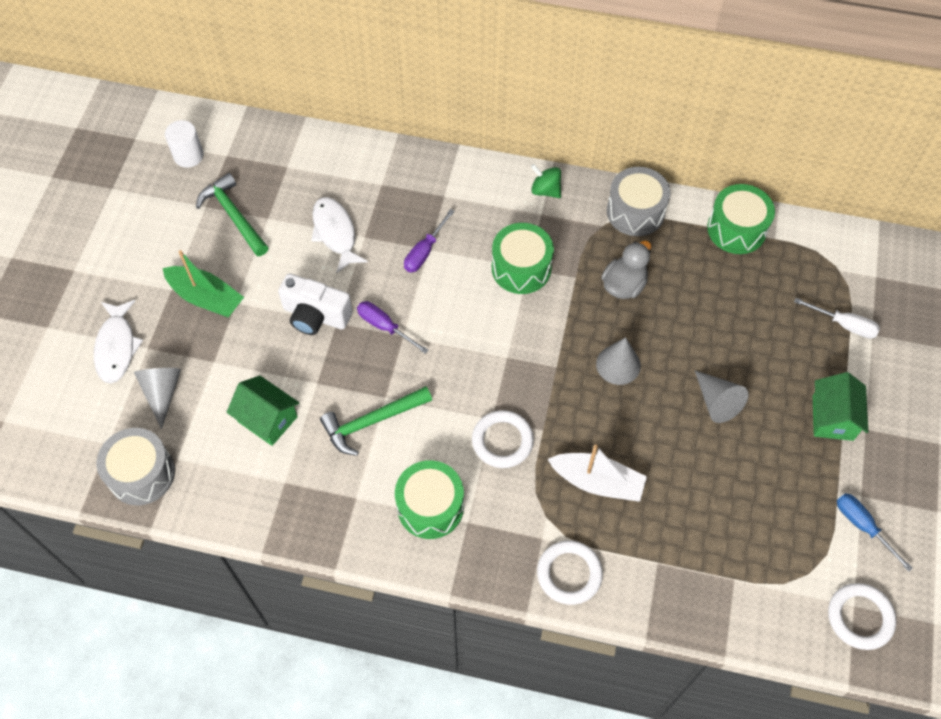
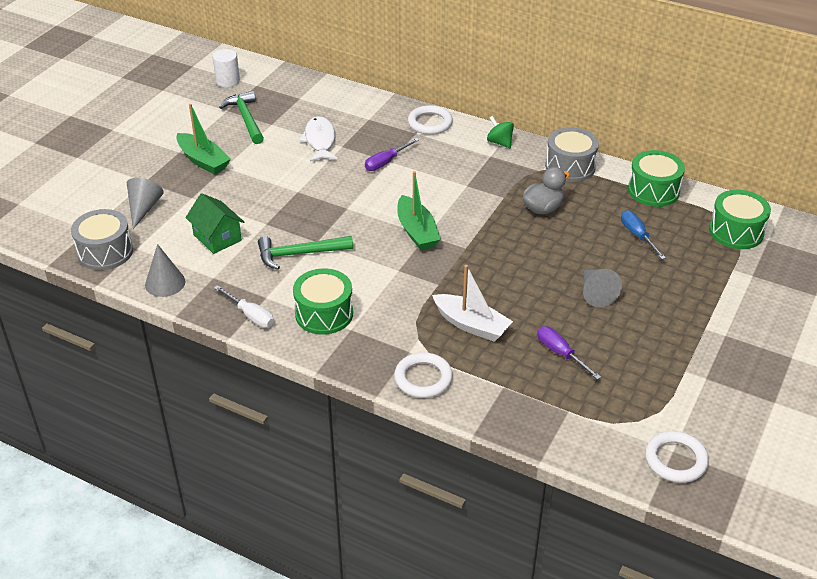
camera: 15 degrees right, 20 degrees down
(117, 347) = (122, 177): white fish -> none
(315, 315) = (283, 184): white camera -> none
(385, 327) = (334, 200): purple screwdriver -> purple screwdriver (560, 353)
(494, 354) = (416, 231): none -> green boat
(502, 441) = (401, 285): white ring -> white ring (430, 123)
(521, 268) = (460, 184): green drum -> green drum (736, 231)
(618, 364) = (519, 255): grey cone -> grey cone (165, 283)
(832, 418) = (697, 322): green house -> none
(844, 324) = (728, 265): white screwdriver -> white screwdriver (250, 315)
(862, 526) = (700, 398): blue screwdriver -> blue screwdriver (637, 236)

